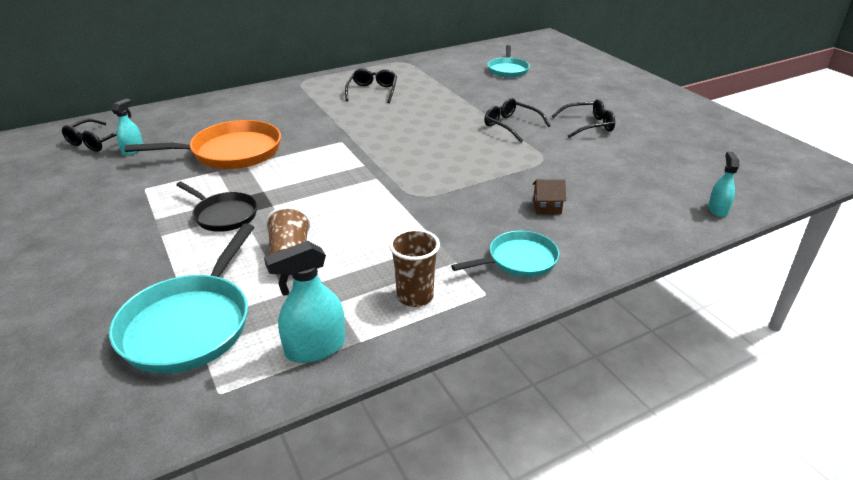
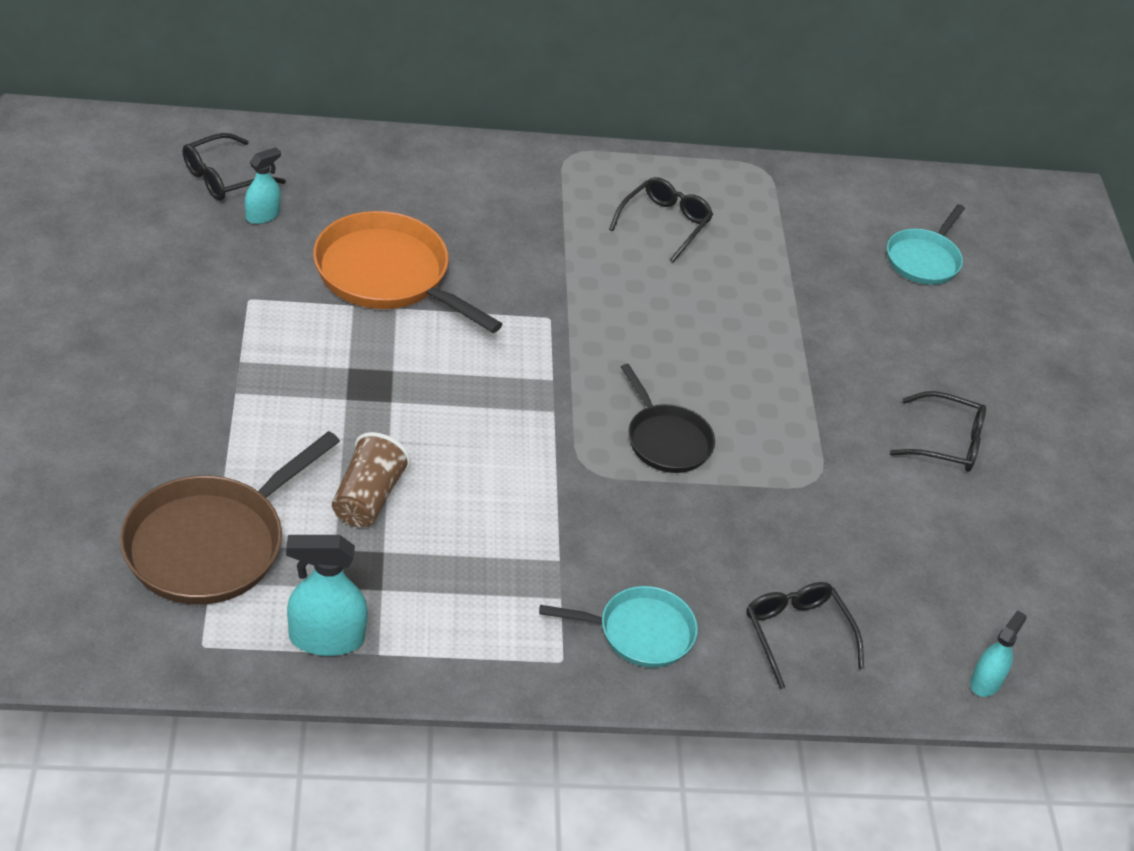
camera: 20 degrees right, 10 degrees up
(189, 324) = (211, 543): turquoise pan -> brown pan
(223, 215) = (323, 391): black pan -> black pan (666, 440)
(231, 152) = (388, 275): orange pan -> orange pan turned 150 degrees counterclockwise
(415, 296) = (477, 624): brown cup -> none
(511, 125) = (824, 391): black glasses -> black glasses (797, 634)
(547, 207) = (747, 567): brown house -> none

